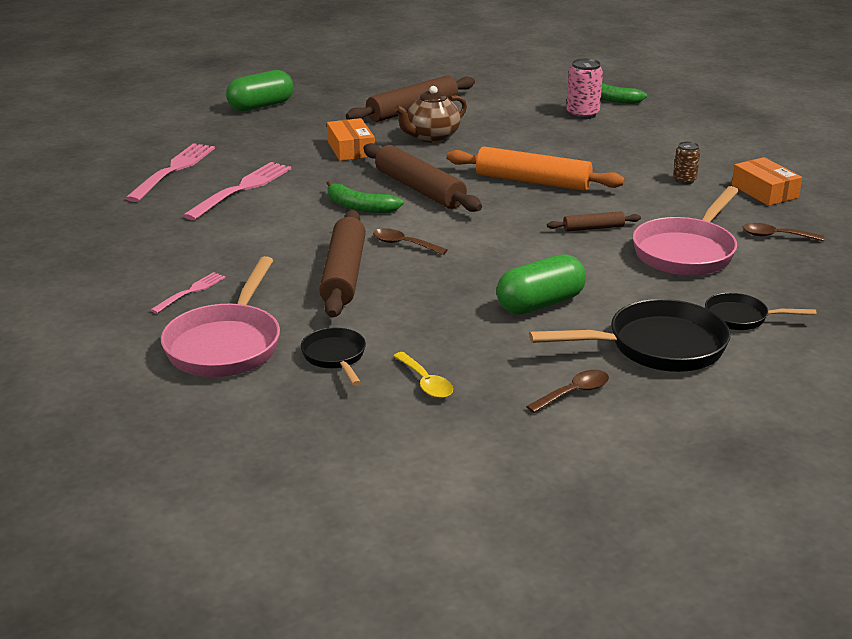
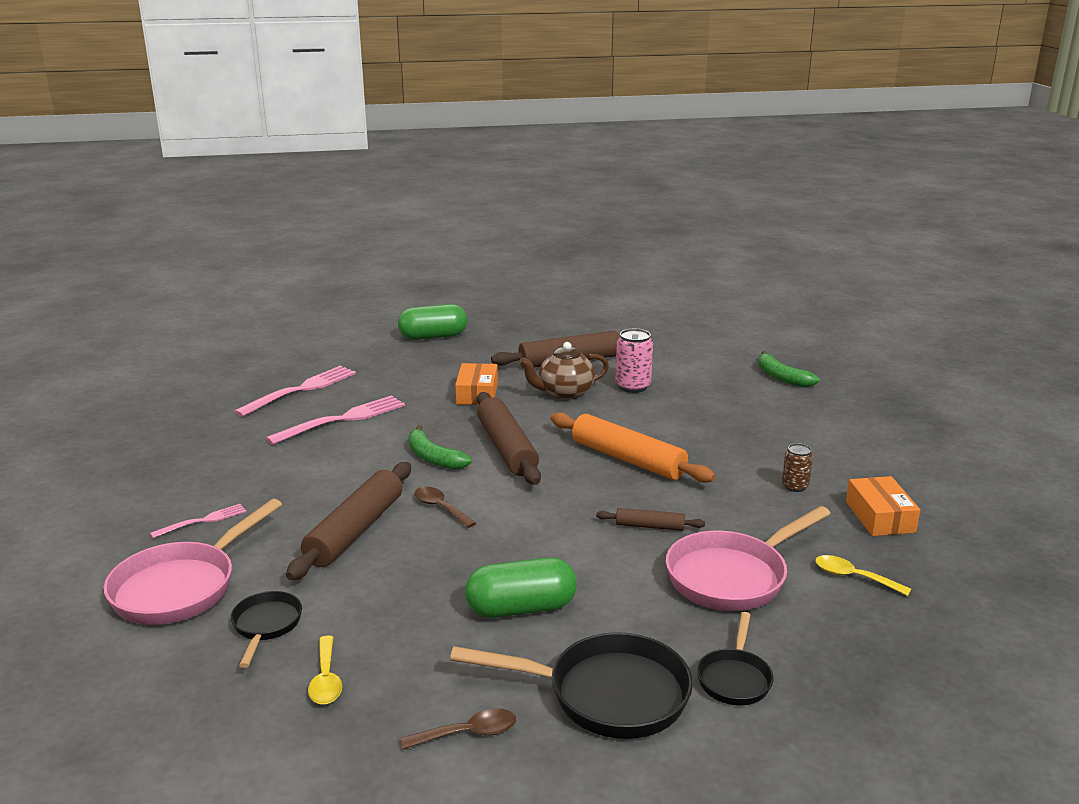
camera: 20 degrees right, 5 degrees down
(582, 114) = (739, 391): pink can -> pink can (633, 386)
(741, 318) = (734, 678): black pan -> black pan turned 105 degrees counterclockwise
(776, 236) = (854, 577): brown spoon -> yellow spoon

